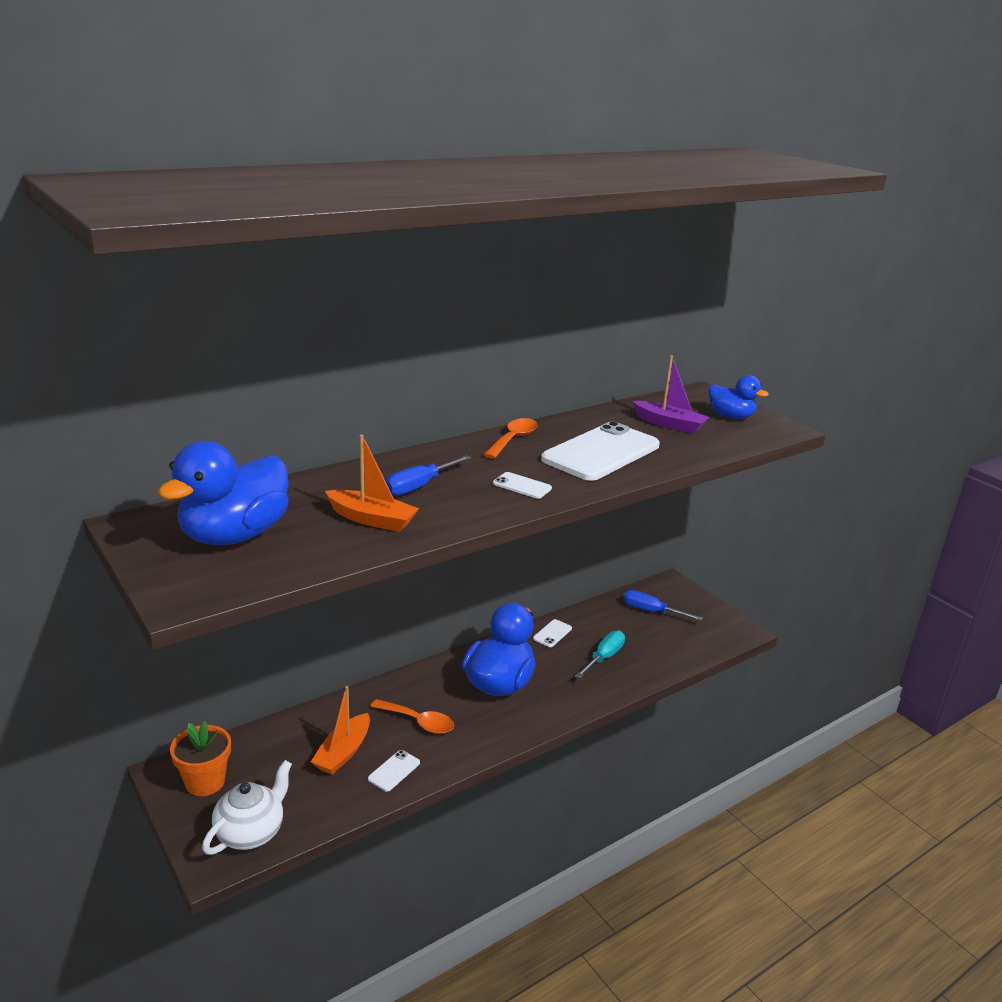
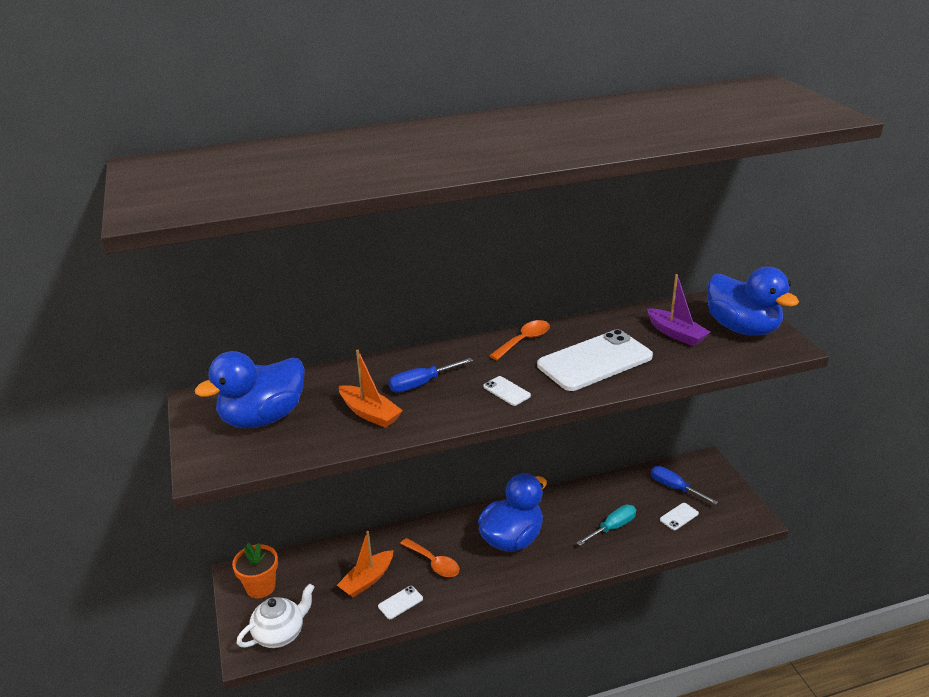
camera: 20 degrees right, 5 degrees up
(552, 633) = (575, 498): white phone -> white phone (679, 516)
(731, 416) = (742, 328): blue duck -> blue duck, size x1.73

